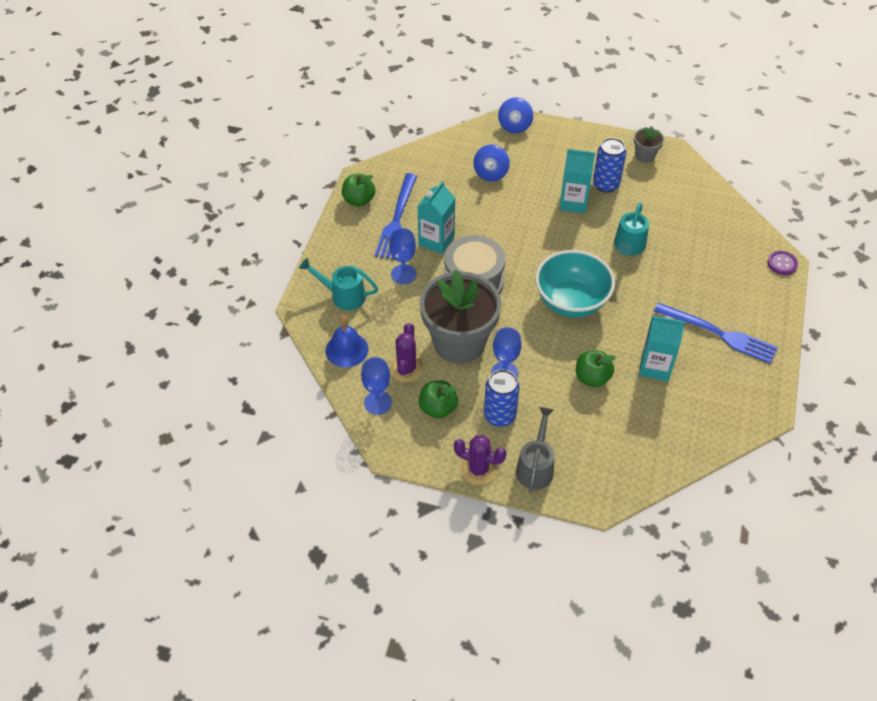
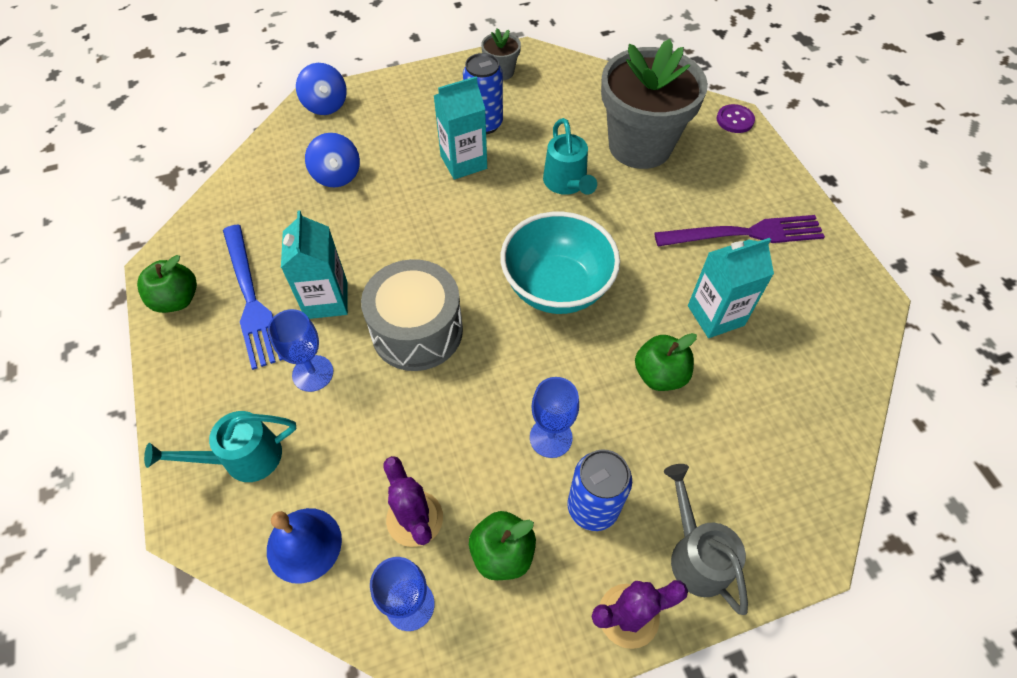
camera: 35 degrees left, 5 degrees up
(459, 342) = (459, 430): grey flower pot -> grey flower pot (640, 146)
(719, 334) = (745, 233): blue fork -> purple fork

